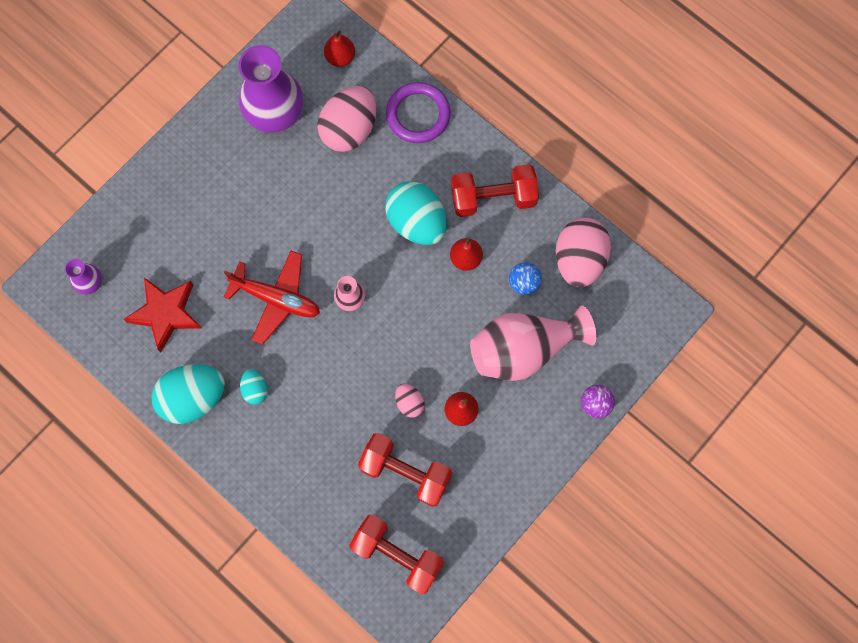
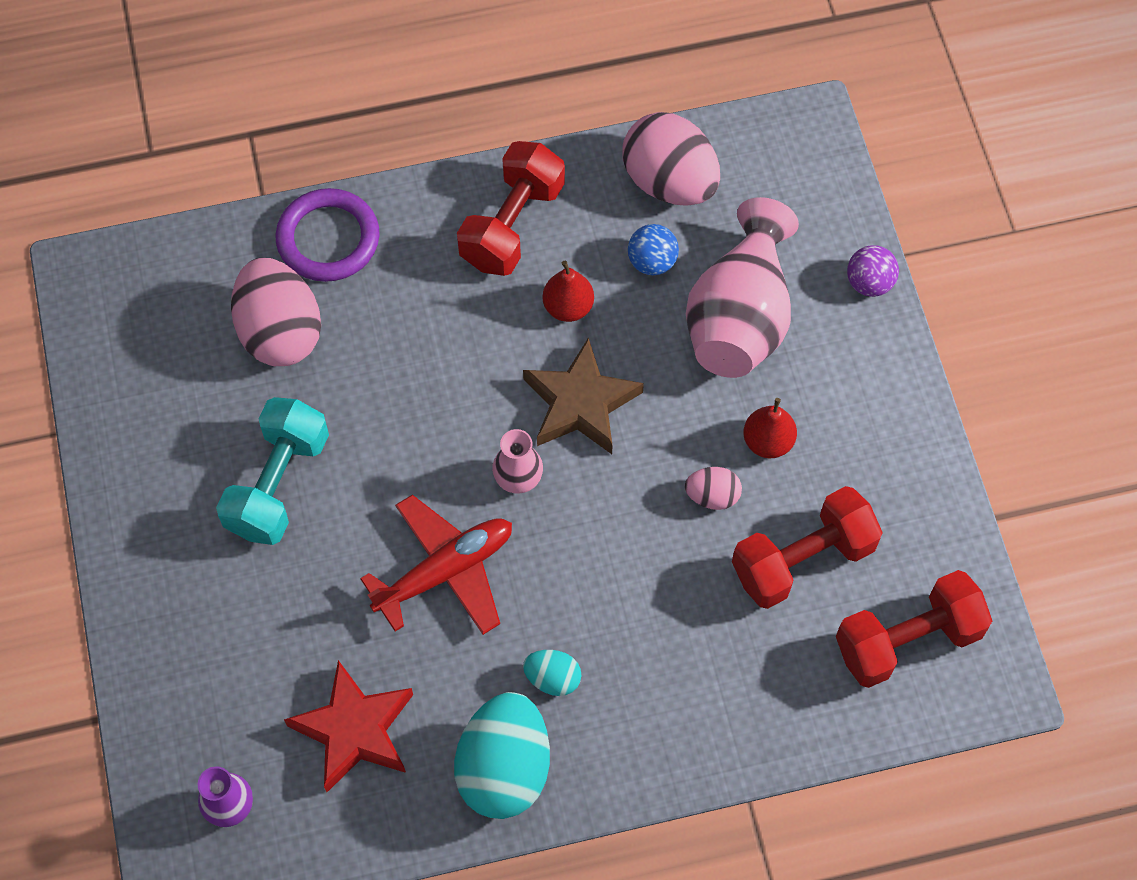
camera: 55 degrees left, 10 degrees down
(267, 187) = (278, 484): none -> turquoise dumbbell
(276, 115) = (184, 409): purple vase -> none
(340, 57) = (170, 279): red pear -> none
(414, 302) = (580, 403): none -> brown star
(416, 222) = (474, 333): turquoise egg -> none

